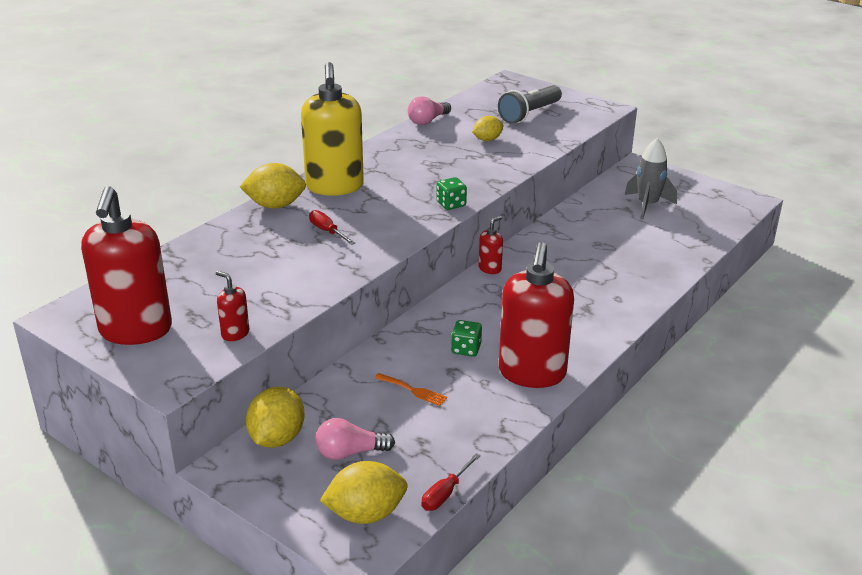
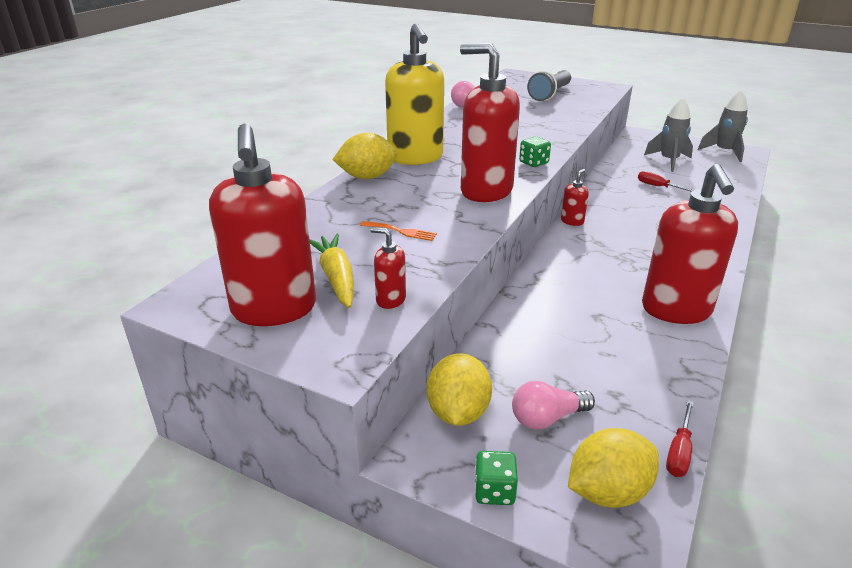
camera: 10 degrees left, 0 degrees up
(199, 308) = (336, 278): none -> yellow carrot
(327, 231) = (431, 194): red screwdriver -> red screwdriver (658, 187)
(382, 233) = (486, 191): none -> red soap dispenser
(413, 390) = (572, 341): orange fork -> orange fork (401, 231)
(466, 349) = (598, 294): green dice -> green dice (494, 491)
(487, 140) = (528, 114): yellow lemon -> none
(722, 199) = (724, 152): none -> grey rocket

